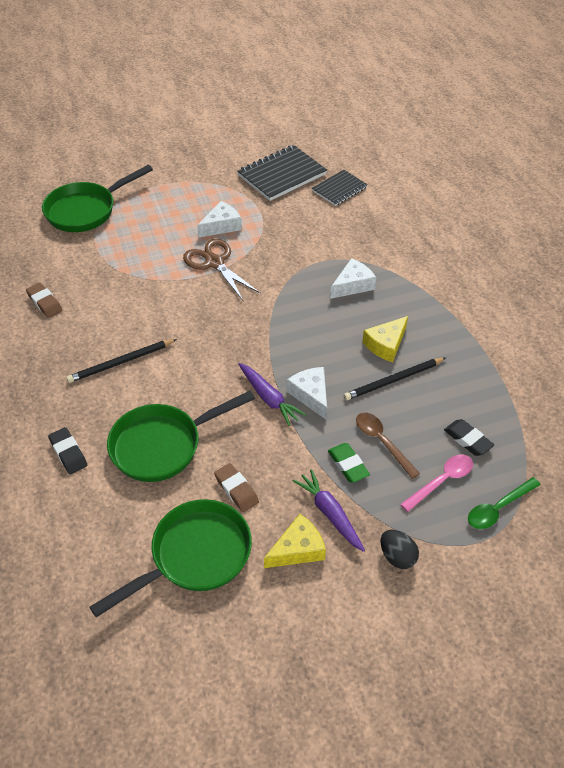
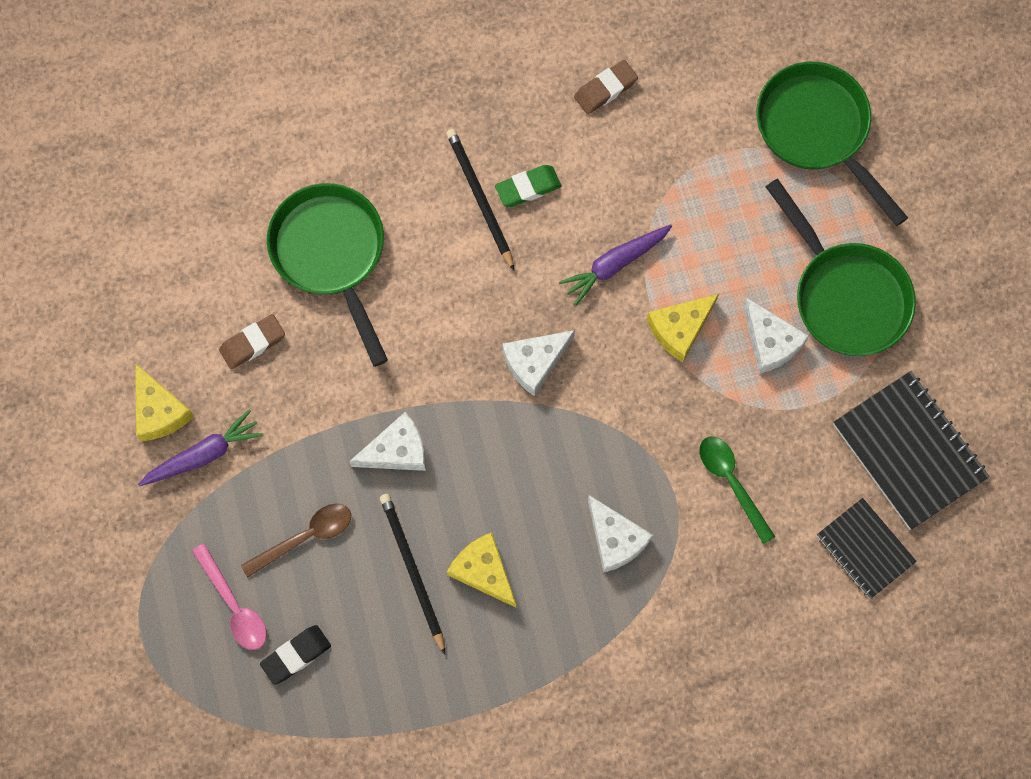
camera: 95 degrees right, 25 degrees up
(68, 453) = (332, 142): black eraser -> none
(194, 556) = (167, 292): green pan -> green pan (845, 295)
(214, 263) = (679, 329): brown scissors -> yellow cheese
(241, 327) = (534, 362): none -> white cheese
(268, 398) = (396, 393): purple carrot -> purple carrot (615, 264)
(348, 465) = (274, 486): green eraser -> green eraser (528, 188)
(397, 556) = (134, 528): black egg -> none
(498, 508) = (184, 670): green spoon -> green spoon (731, 482)

